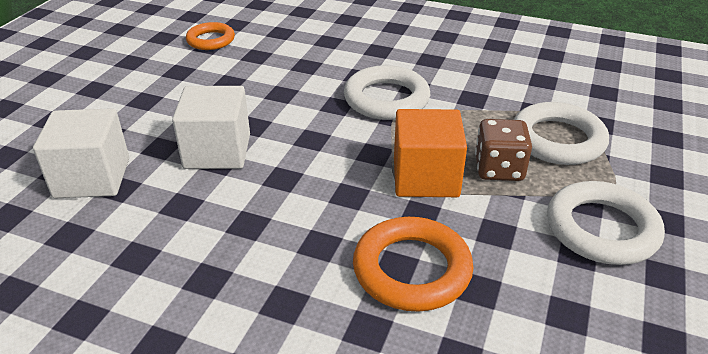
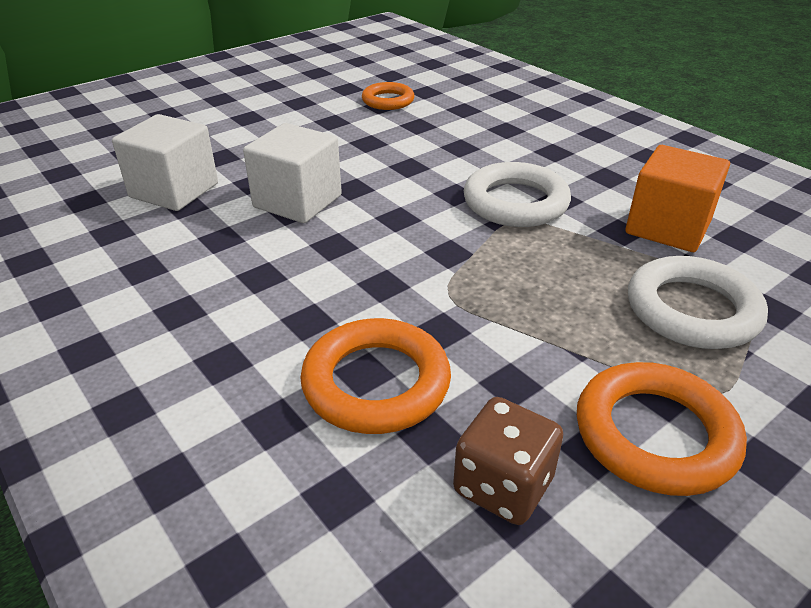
camera: 30 degrees right, 0 degrees up
(425, 178) = (482, 296): orange cube -> orange cube (667, 227)
(499, 169) = (580, 316): brown dice -> brown dice (503, 485)
(601, 229) = (655, 434): white ring -> orange ring

